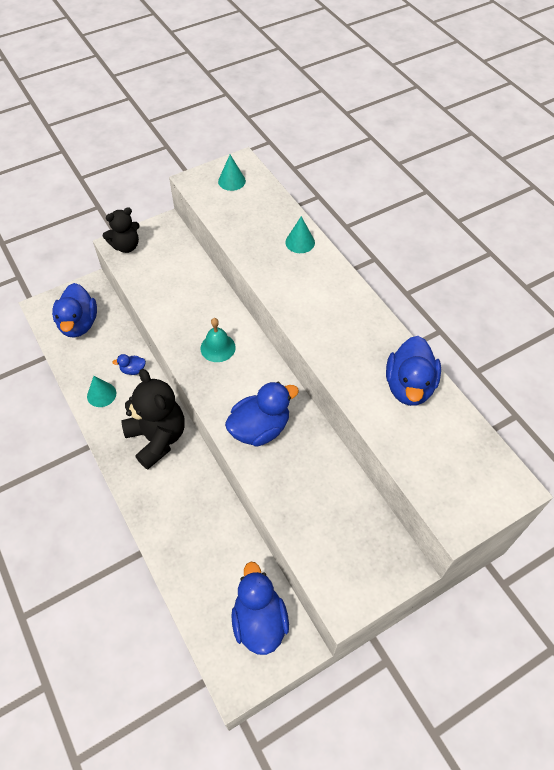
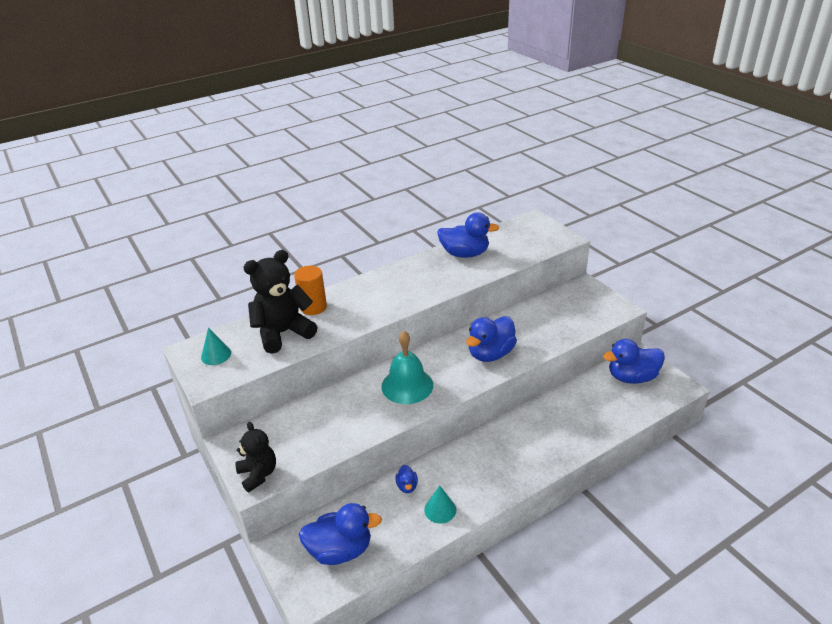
camera: 90 degrees left, 20 degrees down
(157, 438) = (487, 455): black teddy bear -> black teddy bear (283, 333)
(218, 347) = (407, 385): turquoise bell -> turquoise bell, size x1.54
(260, 428) = (490, 354): blue duck -> blue duck turned 105 degrees counterclockwise
(300, 242) = (313, 307): turquoise cone -> orange cylinder

